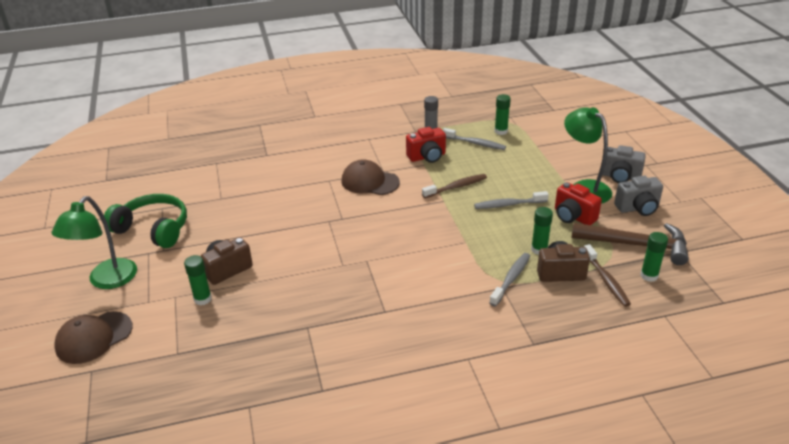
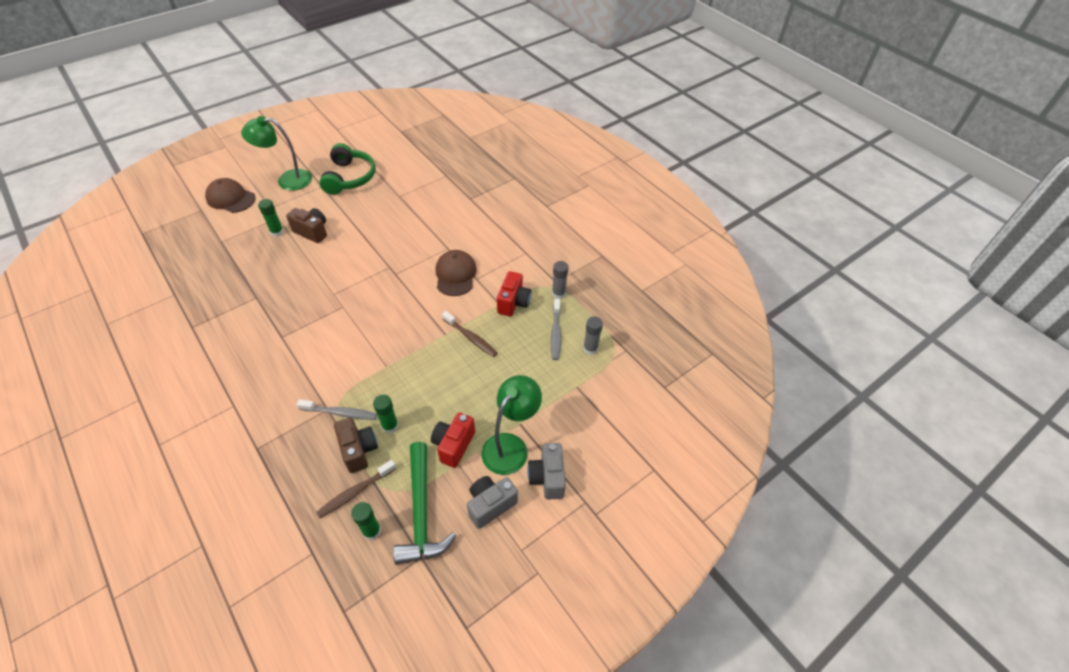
camera: 65 degrees right, 15 degrees up
(427, 157) = (513, 302): red camera -> red camera turned 120 degrees counterclockwise
(501, 131) = (590, 349): green glue stick -> grey glue stick
(508, 204) = (456, 385): grey toothbrush -> none
(636, 245) = (421, 512): brown hammer -> green hammer
(638, 208) = (490, 505): grey camera -> grey camera turned 90 degrees clockwise

